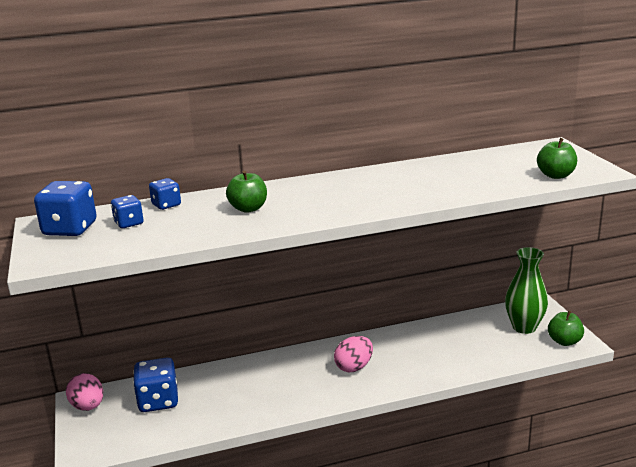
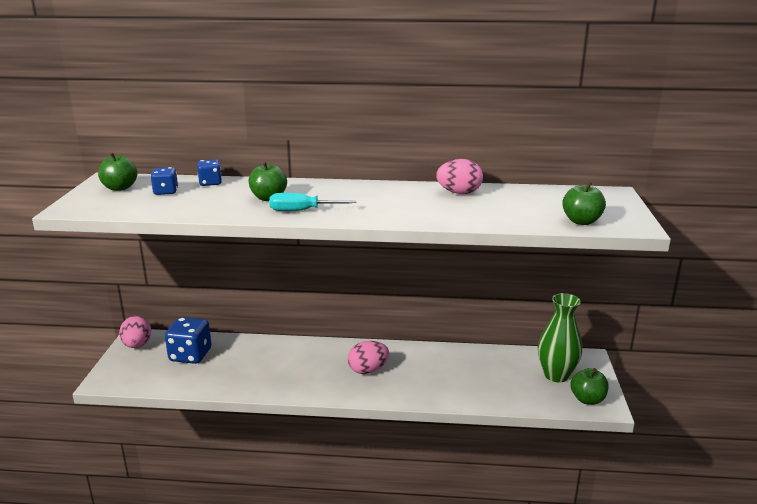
camera: 20 degrees right, 0 degrees up
(70, 229) = (120, 188): blue dice -> green apple
(298, 215) = (302, 210): none -> turquoise screwdriver
(424, 169) = (459, 193): none -> pink egg

